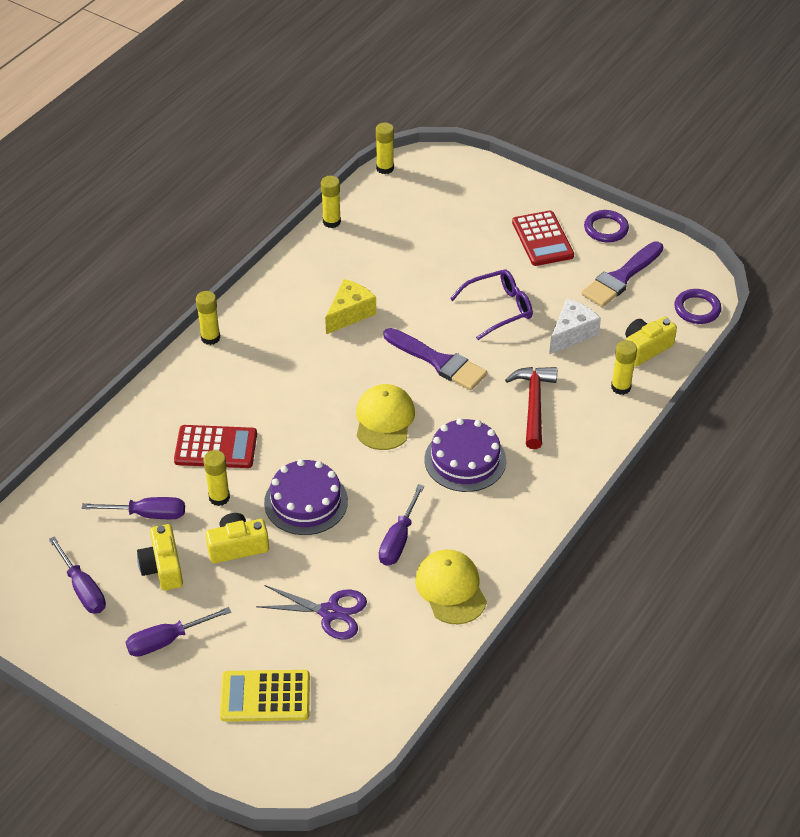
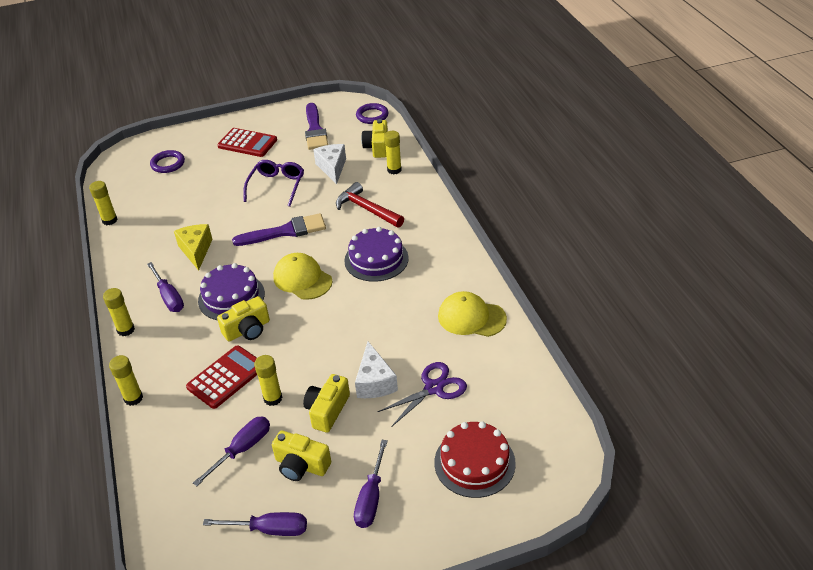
camera: 50 degrees left, 5 degrees down
(265, 696) = (474, 462): yellow calculator -> red cake
(284, 423) = (247, 330): none -> yellow camera
(300, 561) = (375, 382): none -> white cheese
(306, 502) = (327, 352): purple cake -> purple cake (231, 297)
(385, 168) = (101, 176): yellow glue stick -> yellow glue stick (133, 398)
(398, 539) = (407, 322): purple screwdriver -> purple screwdriver (169, 297)
(606, 229) = (272, 117): purple ring -> purple ring (168, 164)

